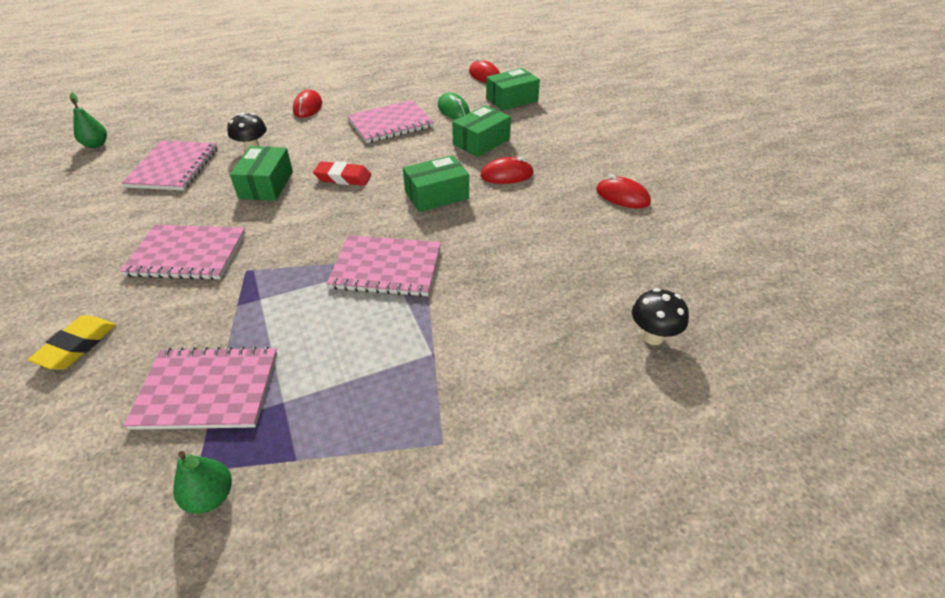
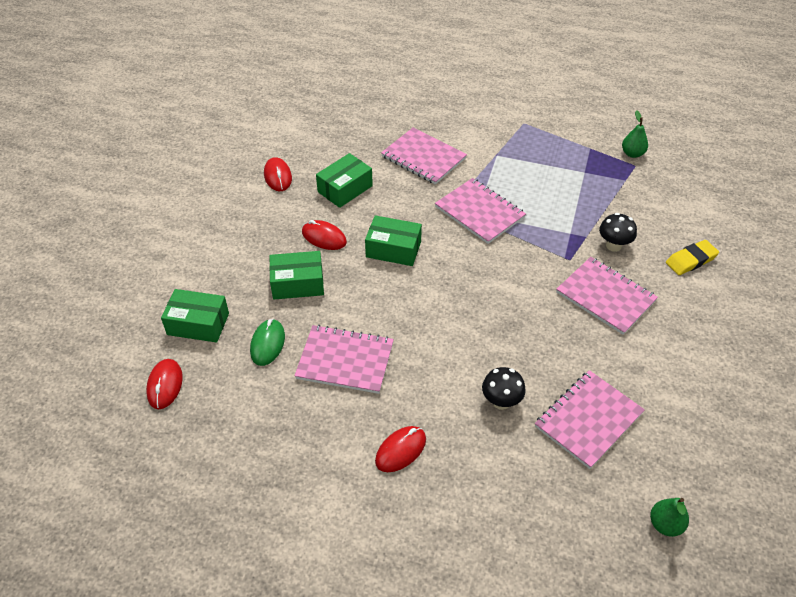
camera: 140 degrees left, 5 degrees up
(207, 390) = (620, 196): pink notebook -> pink notebook (423, 157)
(266, 185) = (514, 340): green box -> green box (345, 189)
(343, 177) = (446, 310): red eraser -> none
(652, 336) = (385, 108): black mushroom -> black mushroom (613, 246)

